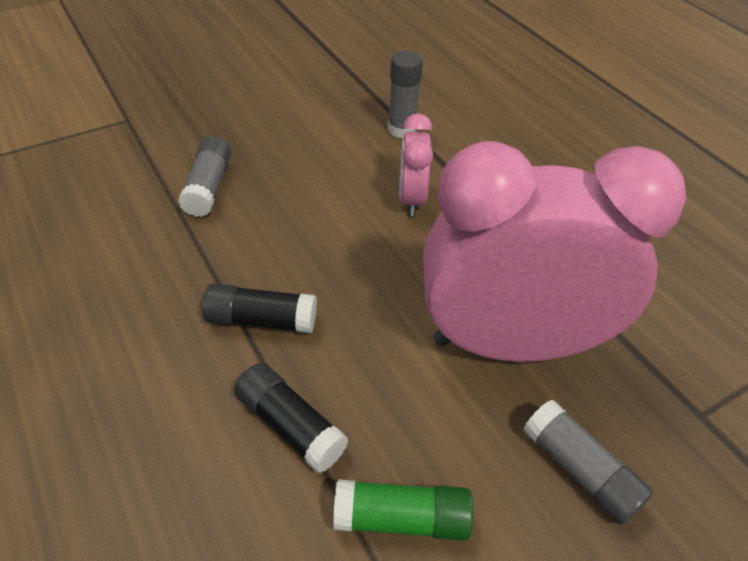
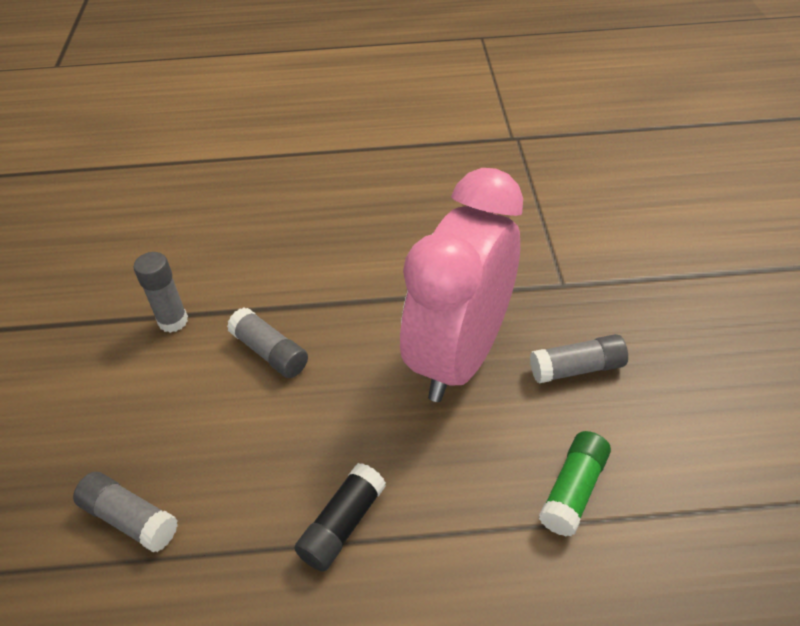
camera: 60 degrees left, 0 degrees up
(290, 425) = (464, 538): black glue stick -> none
(411, 199) = (270, 352): pink clock -> grey glue stick

